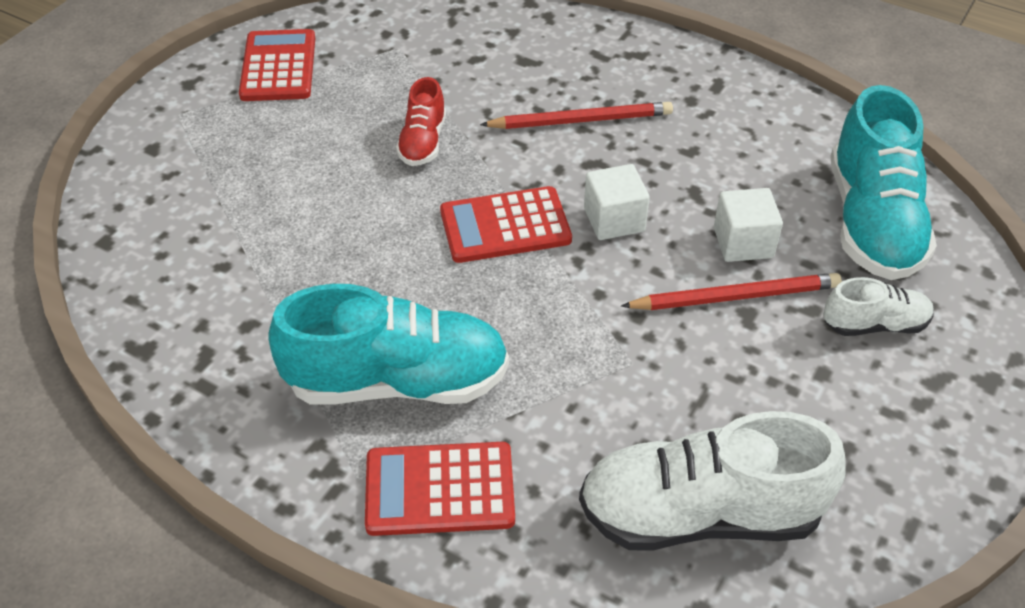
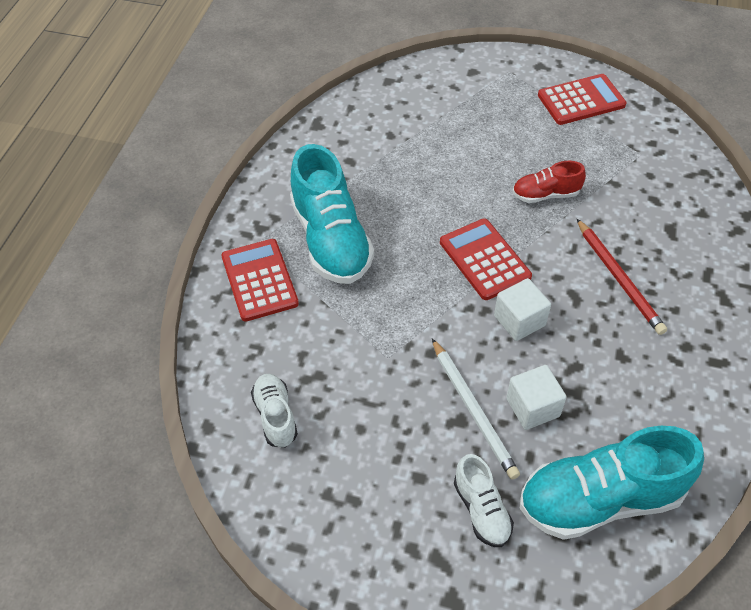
camera: 75 degrees right, 5 degrees up
(699, 514) = (275, 416): white shoe -> white shoe, size x0.51
(735, 296) = (473, 410): red pencil -> white pencil

